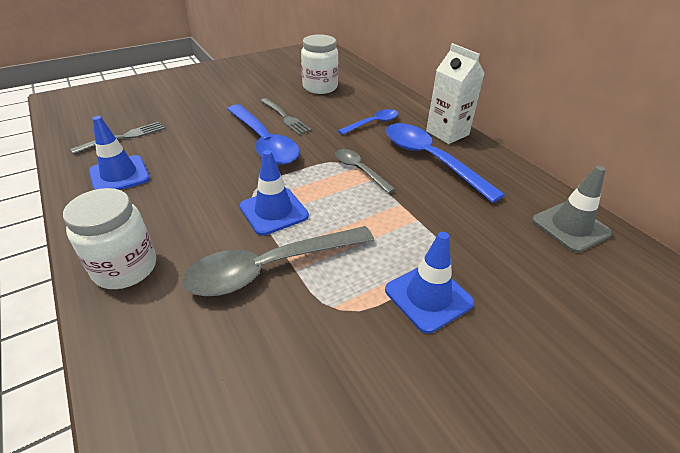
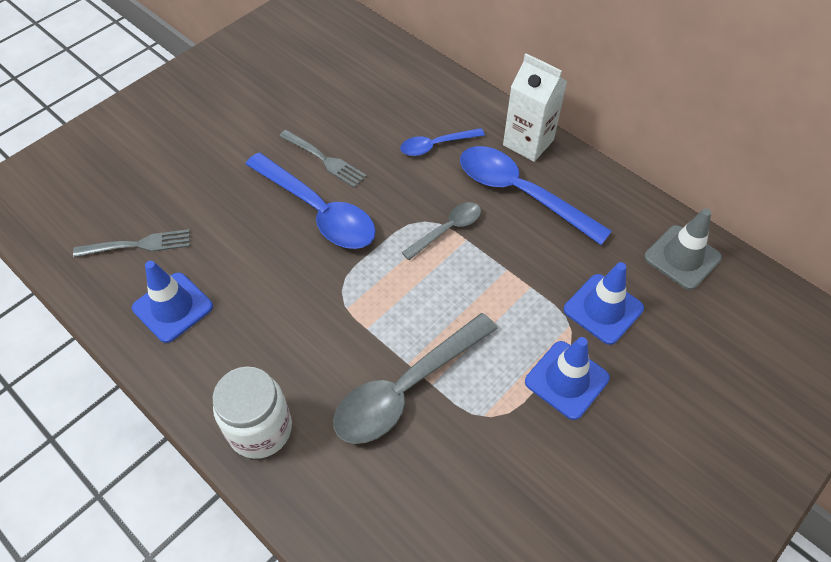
camera: 15 degrees left, 15 degrees up
(123, 137) = (137, 245): grey fork -> grey fork turned 45 degrees clockwise
(274, 211) = (377, 315): blue traffic cone -> blue traffic cone (603, 309)
(320, 87) = (344, 90): white jar -> none
(359, 170) = (447, 230): grey spoon -> grey spoon turned 105 degrees clockwise
(373, 123) = (436, 145): blue spoon -> blue spoon turned 150 degrees counterclockwise

